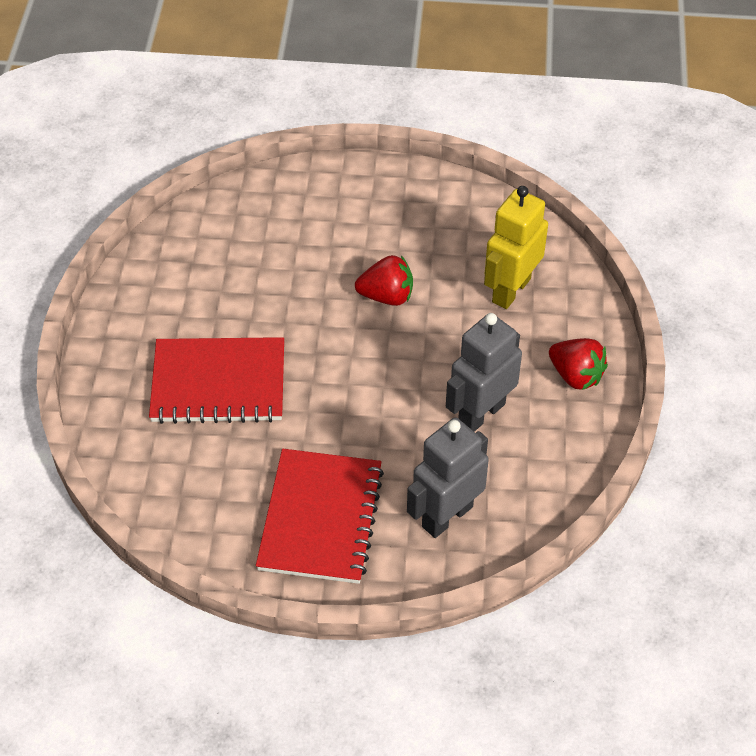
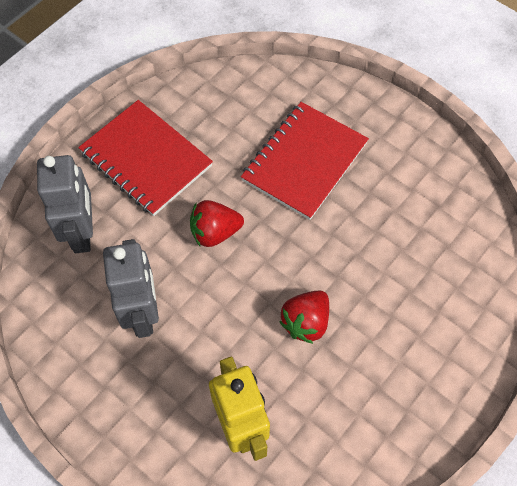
camera: 125 degrees right, 10 degrees up
(576, 375) = (118, 411): red strawberry -> red strawberry (215, 232)

